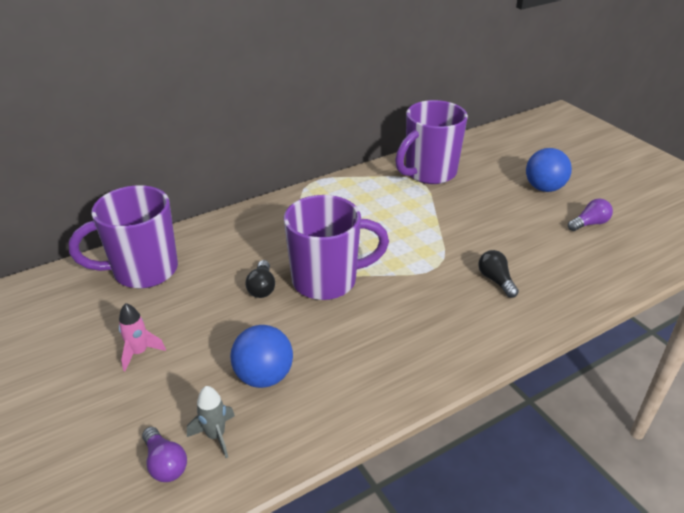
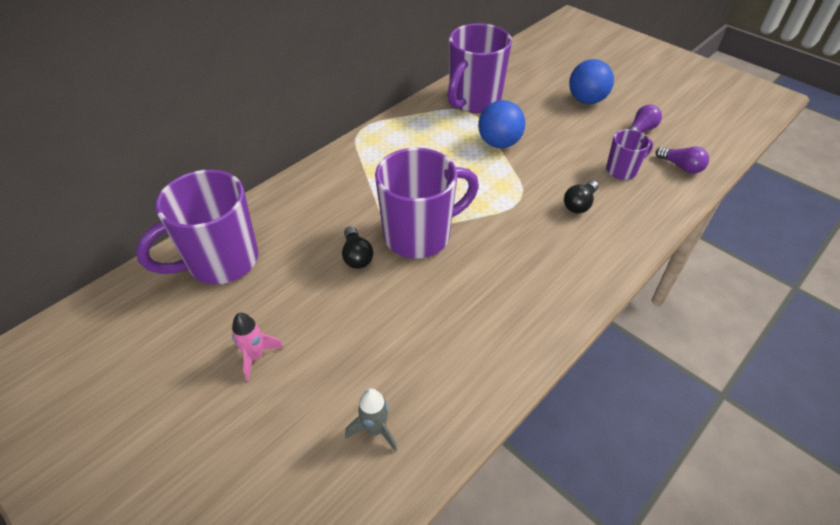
camera: 15 degrees left, 10 degrees up
(165, 463) = (335, 473): purple light bulb -> purple light bulb (681, 167)
(264, 376) = (398, 353): blue ball -> blue ball (499, 143)
(496, 280) = (579, 204): black light bulb -> black light bulb turned 105 degrees counterclockwise
(554, 257) = (622, 170): none -> purple mug

